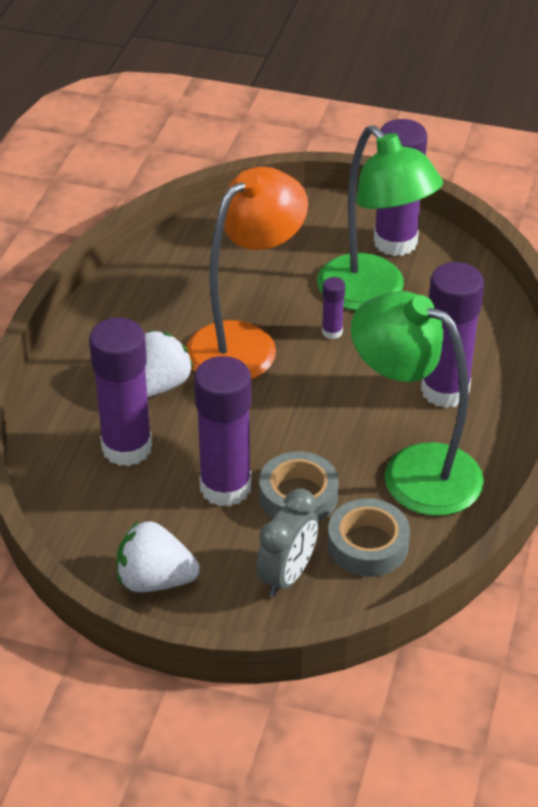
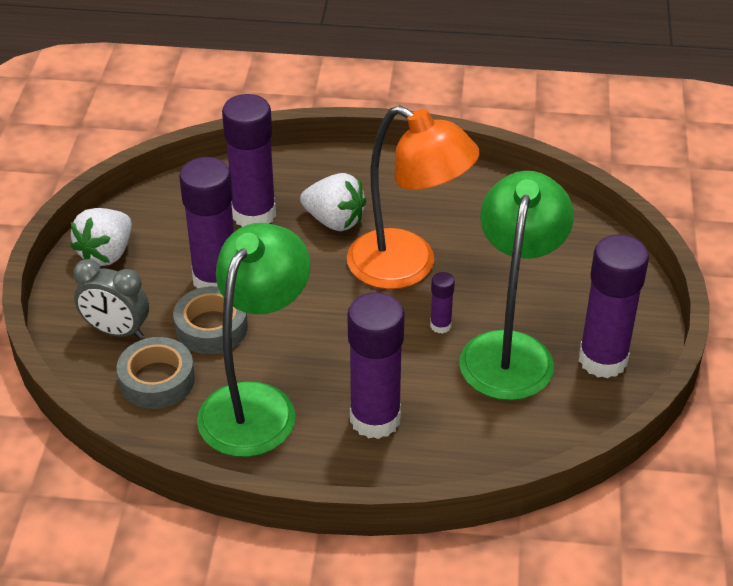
camera: 80 degrees right, 0 degrees up
(155, 580) = (106, 254): white strawberry -> white strawberry turned 150 degrees counterclockwise
(373, 294) = (510, 350): green lamp -> green lamp turned 150 degrees clockwise

